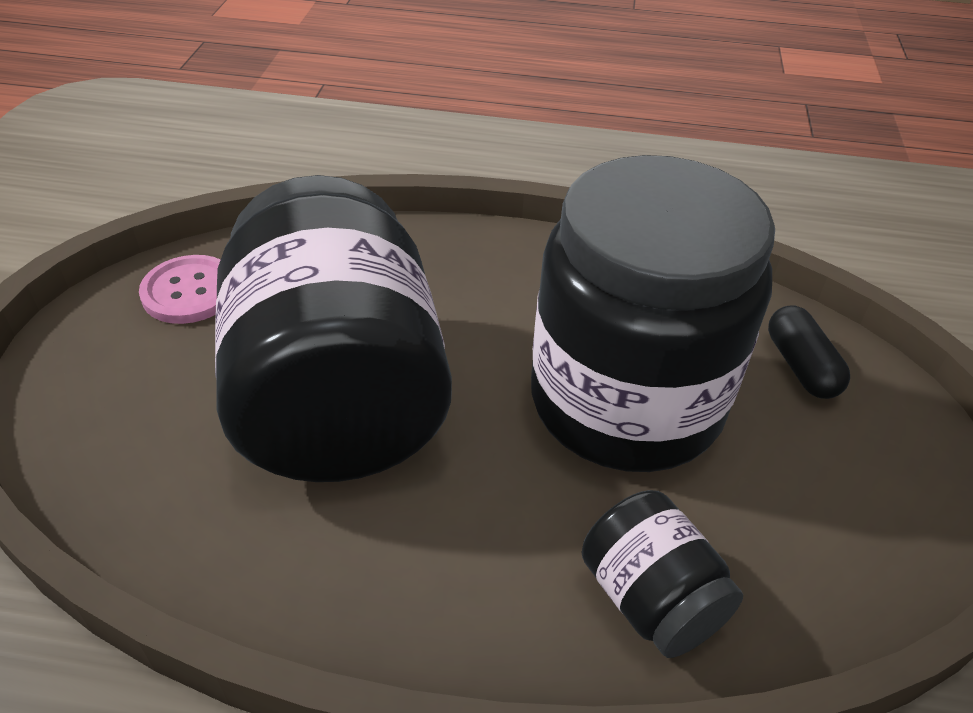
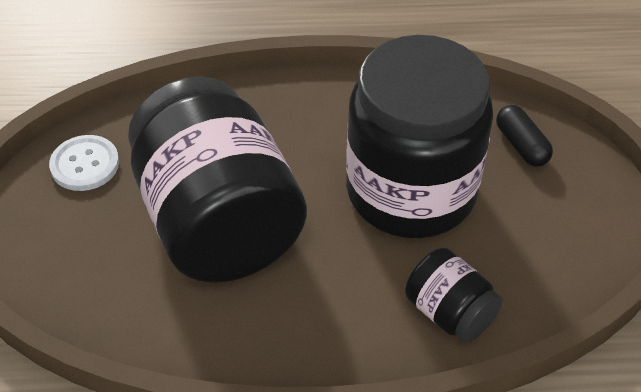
camera: 10 degrees left, 5 degrees up
(189, 292) = (85, 164): pink button -> white button

